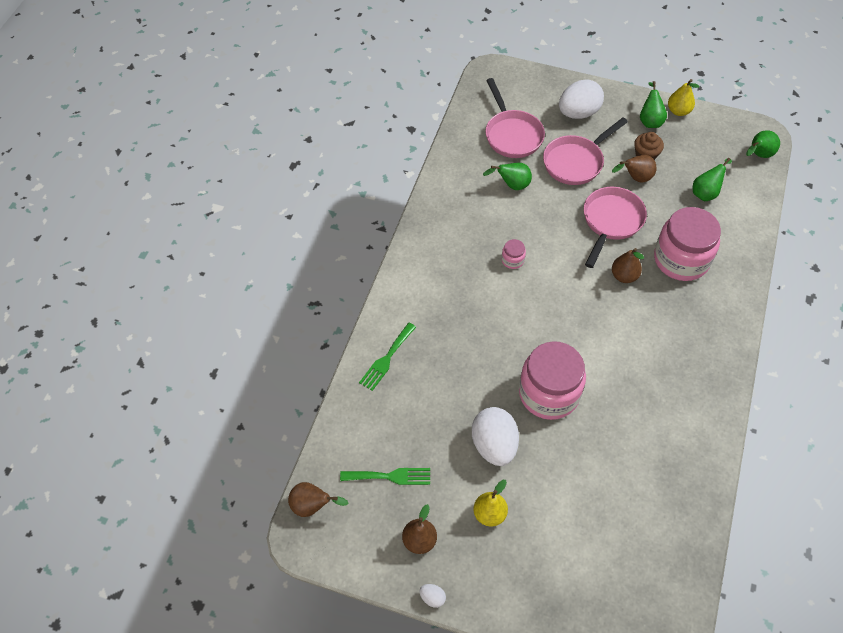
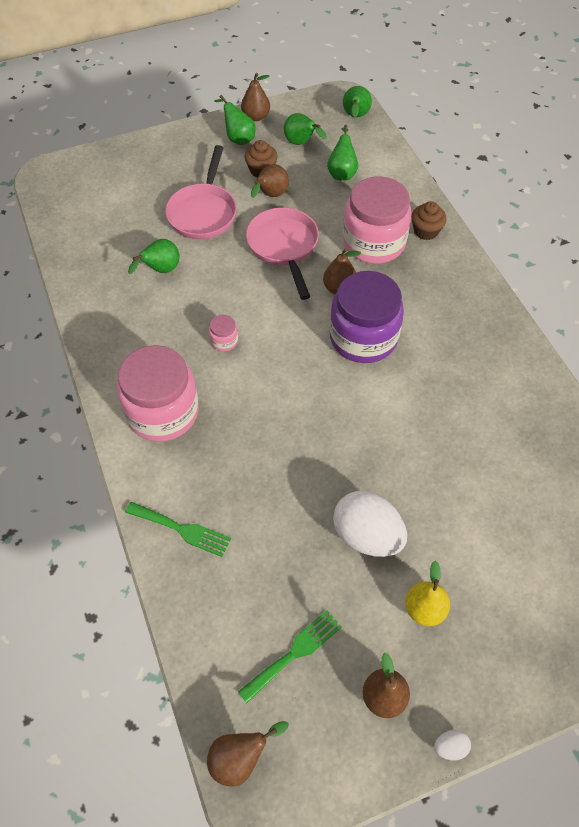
camera: 40 degrees left, 0 degrees up
(386, 359) = (182, 529): green fork -> green fork turned 60 degrees counterclockwise
(512, 134) = (119, 223): pink pan -> none
(549, 393) = (371, 445): pink jar -> pink jar (162, 412)
(578, 113) = (166, 167): white egg -> none
(609, 321) = (363, 337): none -> purple jar
(678, 111) = (256, 117): yellow pear -> brown pear
(695, 152) = (301, 143): none -> green pear
(730, 276) = (426, 231): none -> brown cupcake

